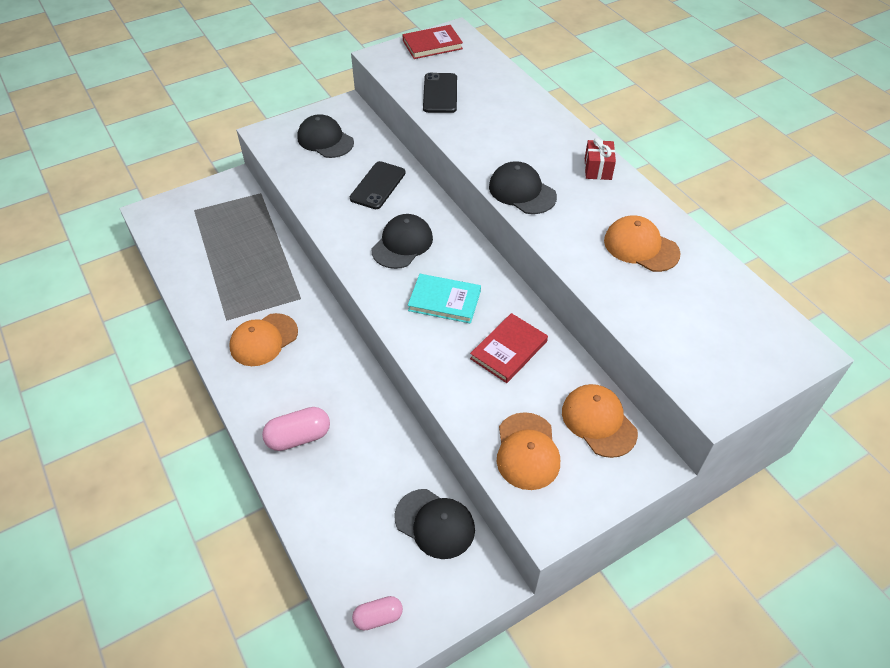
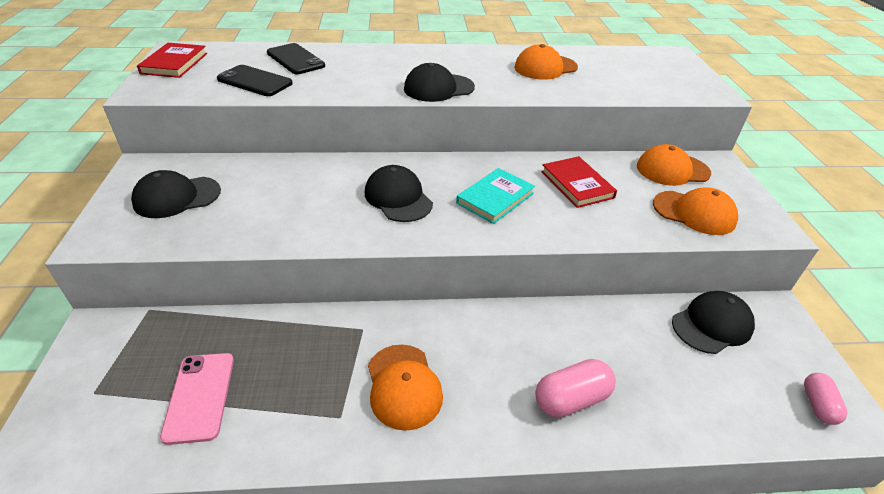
camera: 65 degrees left, 10 degrees down
(211, 252) = (200, 397): none -> pink phone
(298, 437) = (571, 399): pink capsule -> pink capsule turned 60 degrees clockwise
(378, 185) = (296, 186): black phone -> black phone (295, 59)
(597, 169) = (443, 54): red gift -> none

